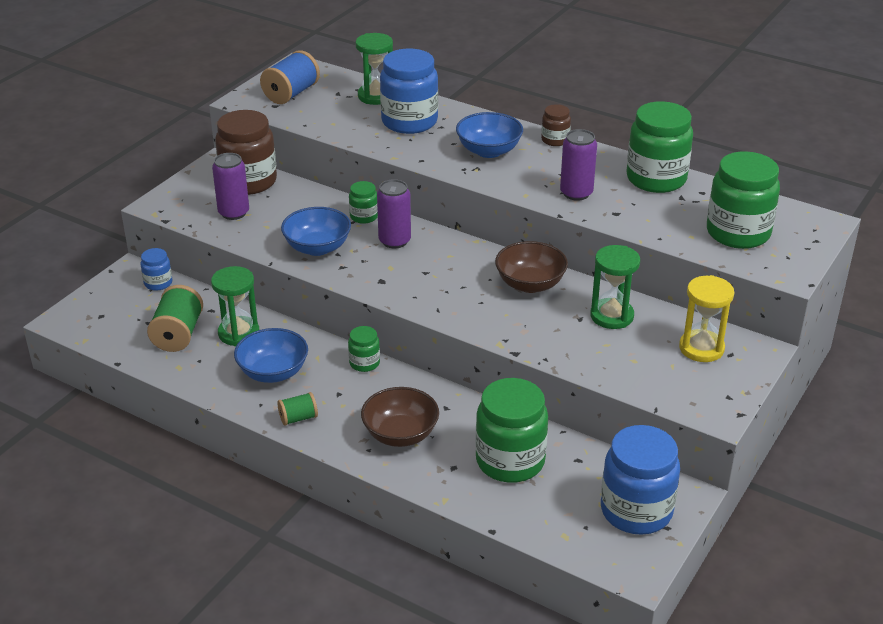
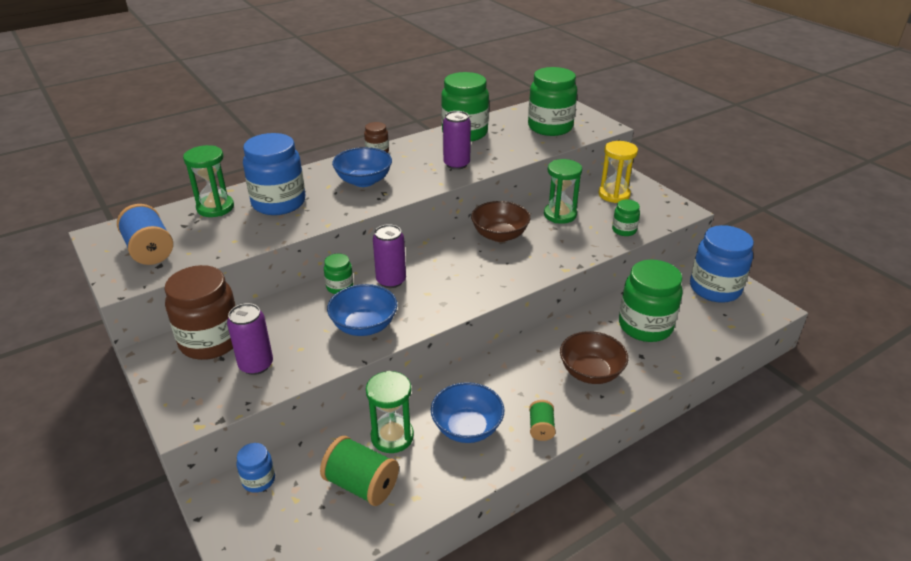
camera: 65 degrees left, 0 degrees up
(364, 363) = (488, 366): green jar -> green jar (624, 230)

